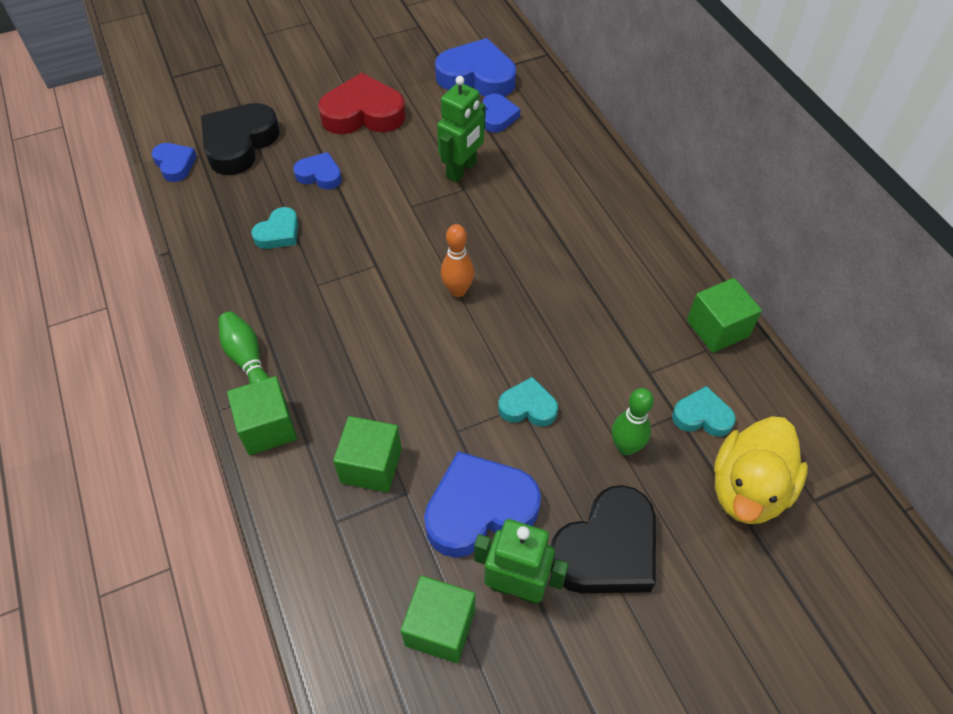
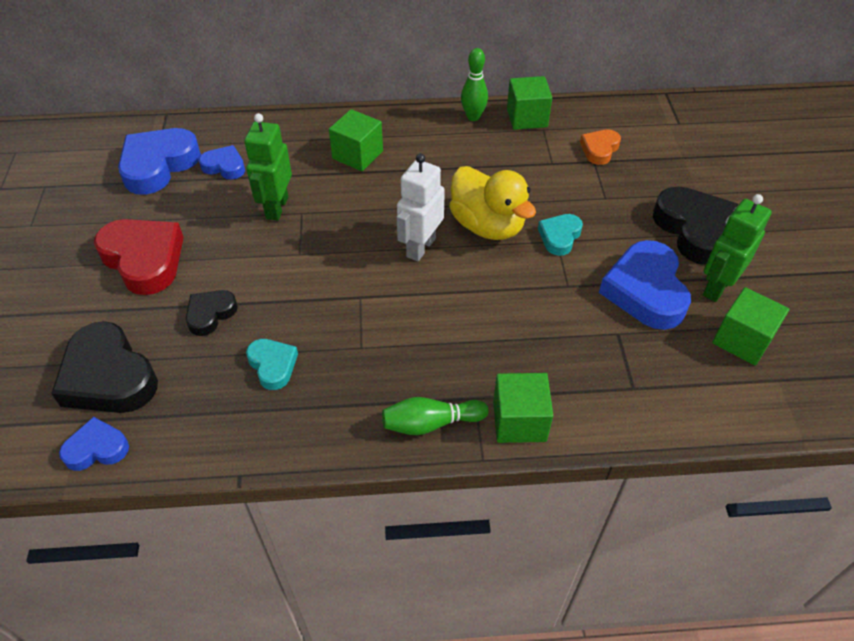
camera: 70 degrees left, 5 degrees down
(319, 175) = (210, 314): blue heart -> black heart
(363, 113) = (144, 259): red heart -> red heart turned 120 degrees clockwise
(371, 465) = (585, 350): green cube -> green cube (357, 155)
(458, 290) = (420, 247): orange bowling pin -> white robot
(462, 170) = (276, 208): green robot -> green robot turned 135 degrees counterclockwise
(625, 447) = (613, 195): green bowling pin -> green bowling pin (473, 117)
(702, 416) = (599, 149): turquoise heart -> orange heart
(748, 489) = (664, 148): yellow duck -> yellow duck (487, 226)

